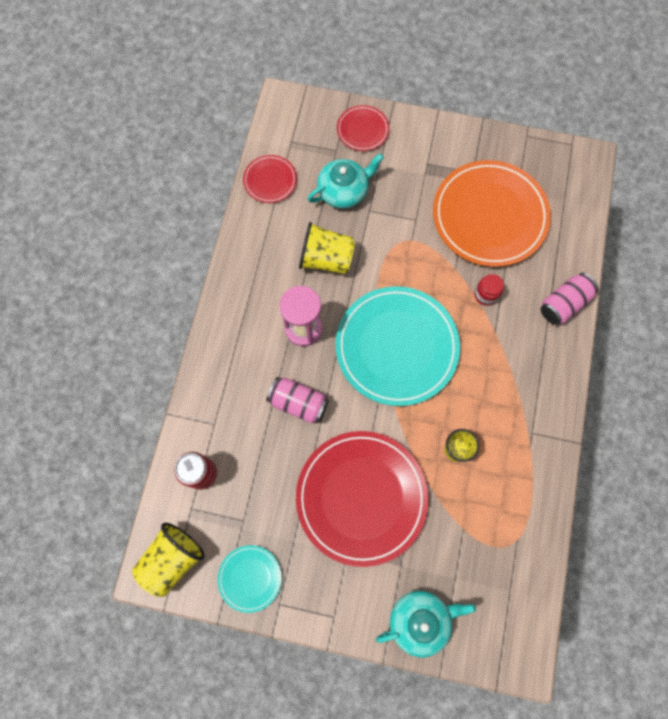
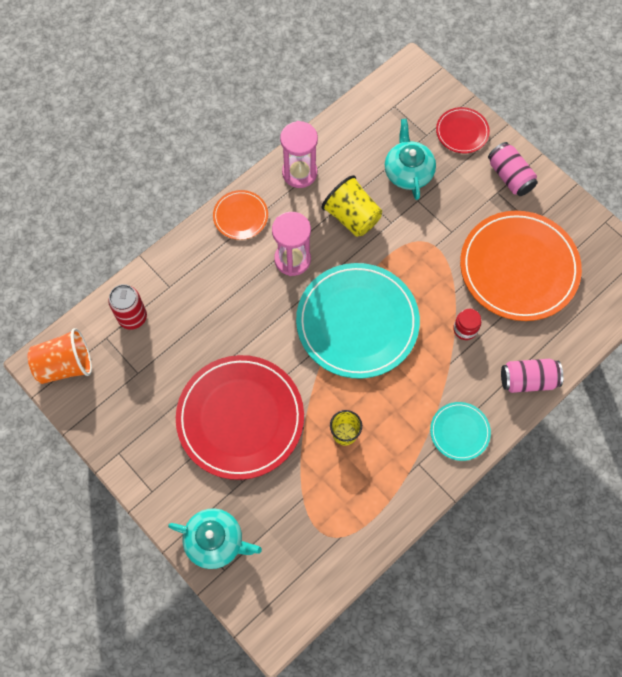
camera: 35 degrees right, 5 degrees down
(172, 559) = (65, 365): yellow cup -> orange cup
(231, 319) = (240, 216): none -> orange plate
(250, 578) = (111, 418): turquoise plate -> turquoise plate (459, 432)
(254, 249) = (299, 173): none -> pink hourglass
(270, 180) = (353, 127): red plate -> none
(298, 403) = (245, 314): pink can -> pink can (510, 176)
(344, 191) = (408, 172): turquoise teapot -> turquoise teapot turned 105 degrees counterclockwise

